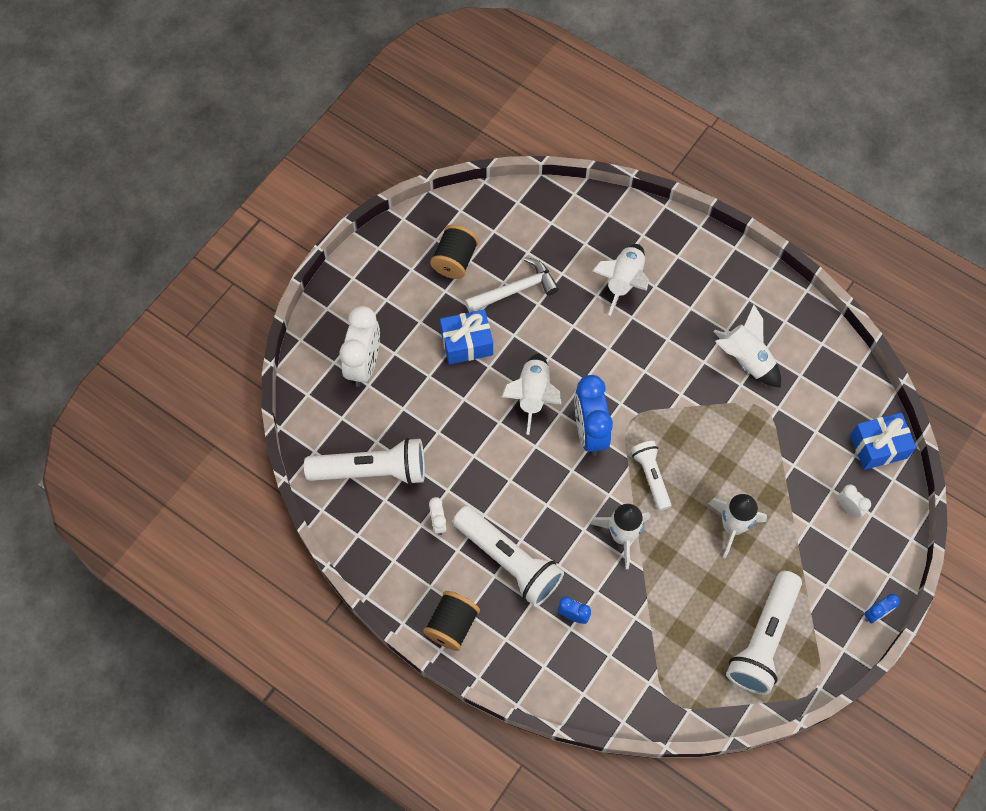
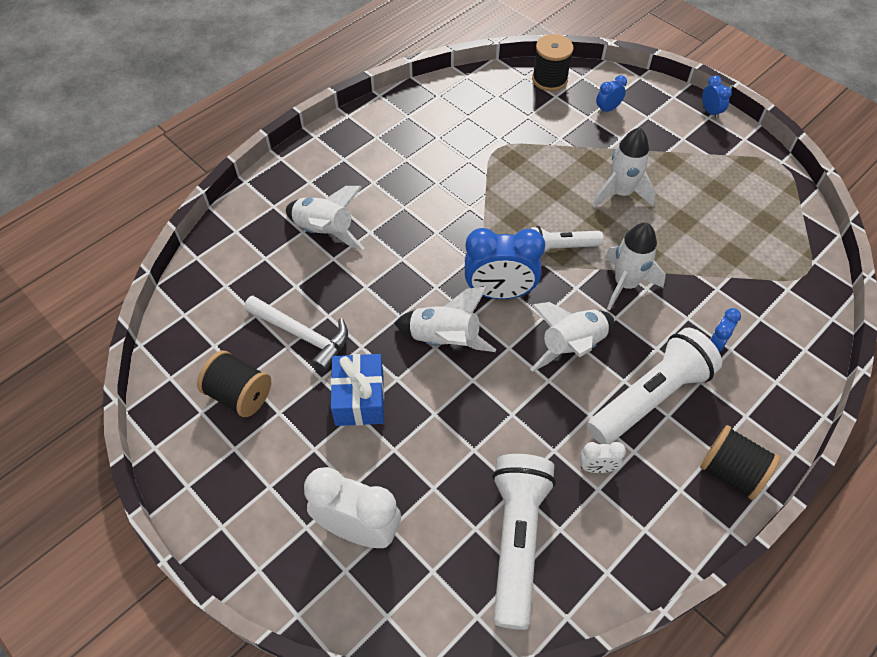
camera: 80 degrees left, 10 degrees down
(515, 290) = (302, 335): white hammer -> white hammer turned 135 degrees clockwise
(746, 360) = (442, 151): white rocket -> white rocket (572, 346)
(763, 639) = (737, 191): white flashlight -> none
(848, 508) = (607, 109): white clock -> blue clock
(878, 446) = (549, 79): blue gift -> black spool

